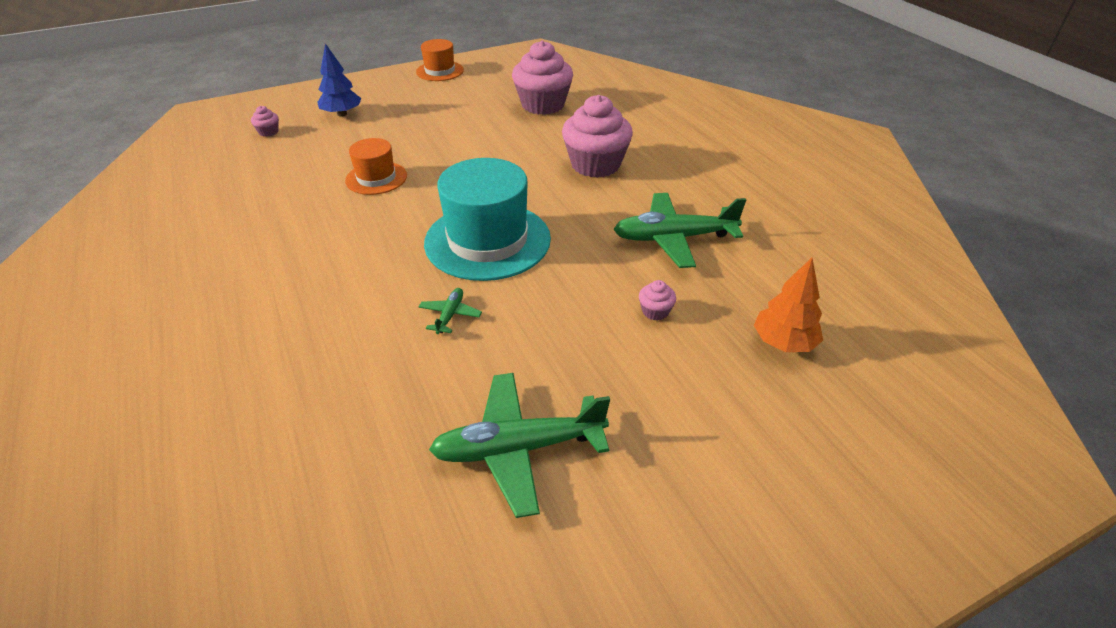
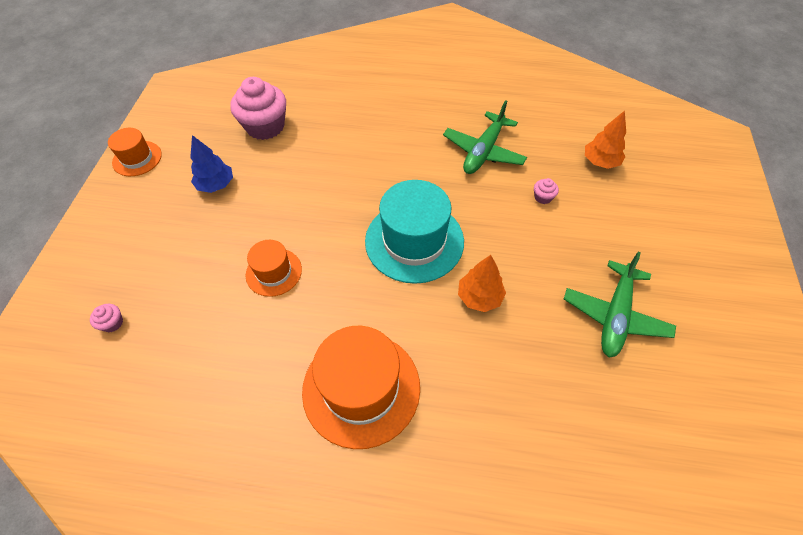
camera: 55 degrees left, 15 degrees up
(277, 278) = (361, 388): none -> orange hat
(342, 114) = (139, 255): blue tree -> blue tree (216, 185)
(450, 315) = (479, 297): green plane -> orange tree
(595, 164) = (373, 142): pink cupcake -> none

